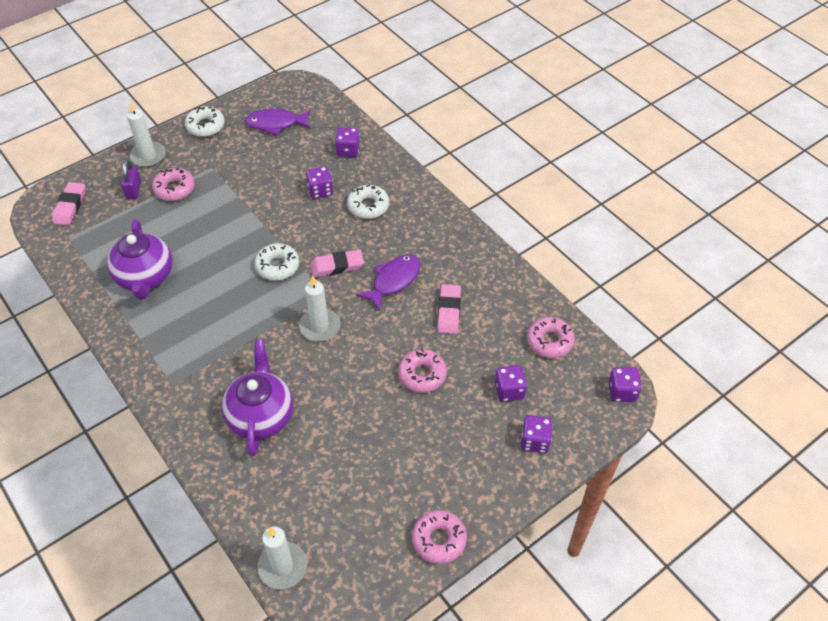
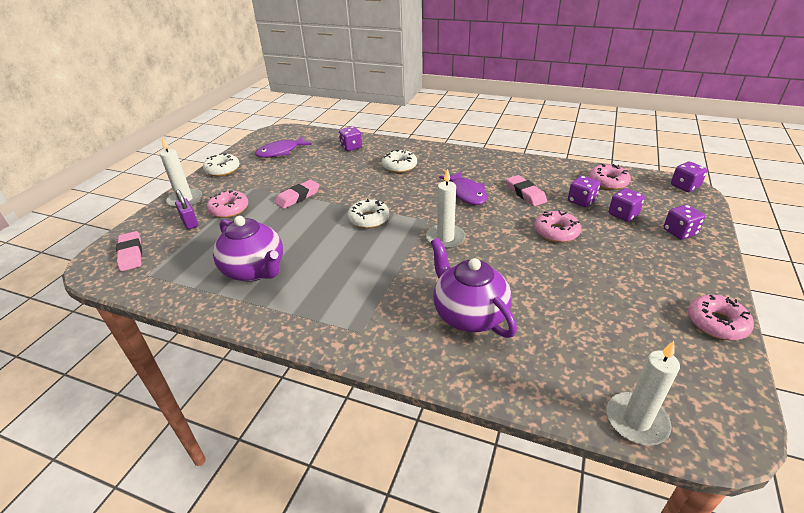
camera: 30 degrees left, 15 degrees down
(320, 191) = (354, 171): purple dice -> purple dice (581, 201)
(337, 266) = (415, 202): pink eraser -> pink eraser (298, 197)
(393, 280) = (466, 193): purple fish -> purple fish turned 150 degrees clockwise

